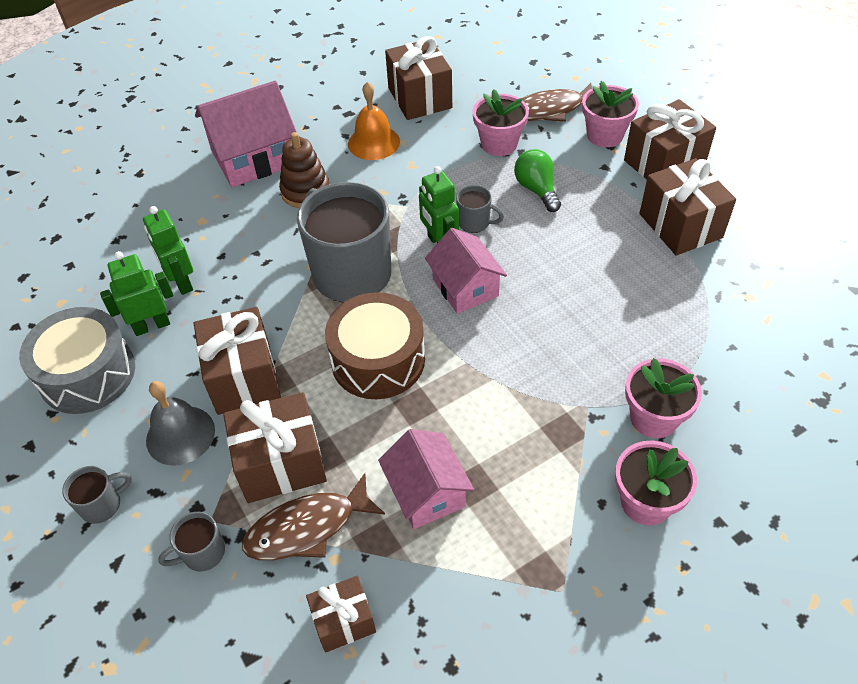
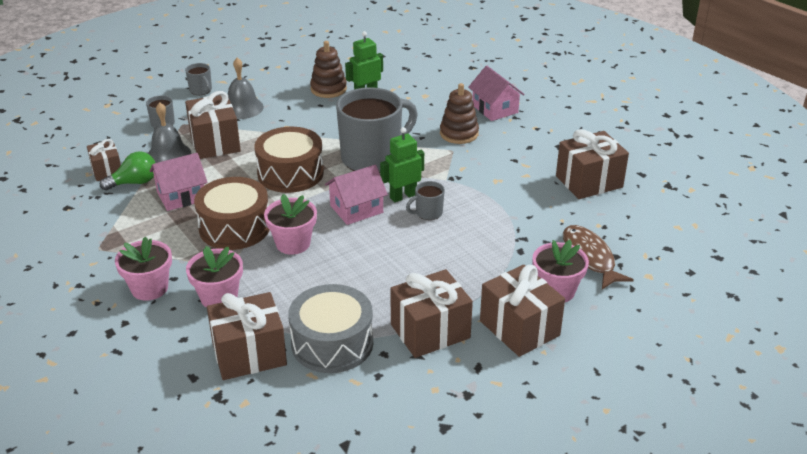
camera: 85 degrees right, 15 degrees down
(87, 374) = (292, 74): grey drum -> grey drum (332, 343)
(152, 325) = (328, 89): green robot -> brown stacking toy
(243, 377) = (282, 124): brown gift -> brown gift (249, 354)
(254, 158) = (495, 109): pink house -> pink house, size x0.66
(307, 528) = (168, 155): brown fish -> grey bell
(373, 142) = (522, 161): orange bell -> none
(474, 223) = (428, 213): grey mug -> grey mug turned 45 degrees clockwise
(499, 144) = (531, 226): pink flower pot -> pink flower pot (293, 243)
(505, 415) = (235, 227): none -> brown drum
(537, 189) = (472, 246): green light bulb -> green light bulb (134, 182)

